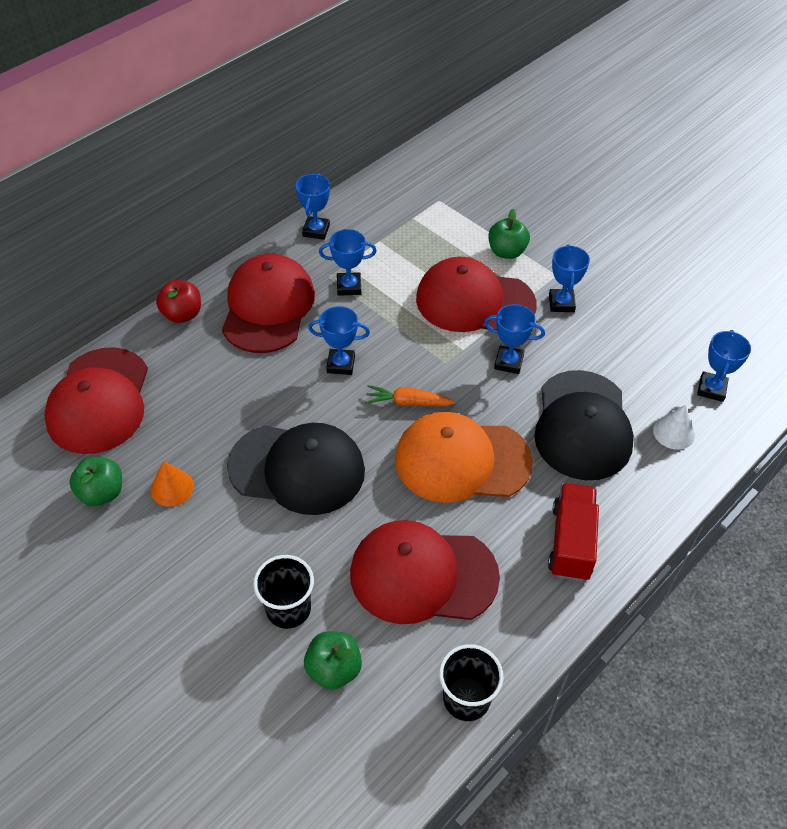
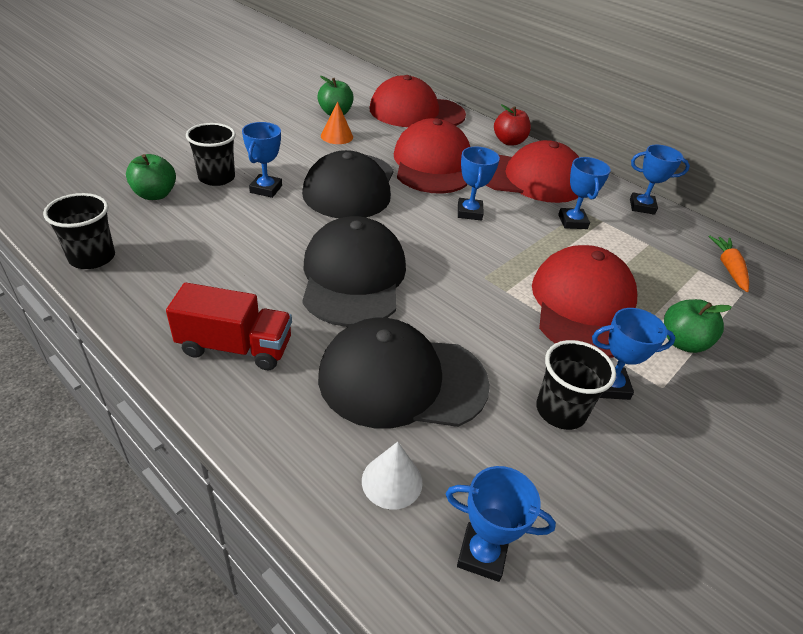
camera: 85 degrees right, 10 degrees down
(408, 402) = (426, 248): orange carrot -> orange carrot (728, 268)
(423, 575) = (226, 243): red cap -> red cap (432, 164)
(462, 460) = (353, 277): orange cap -> black cap
(508, 362) = (494, 325): blue trophy -> blue trophy (266, 189)
(591, 334) = (560, 410): none -> black cup

